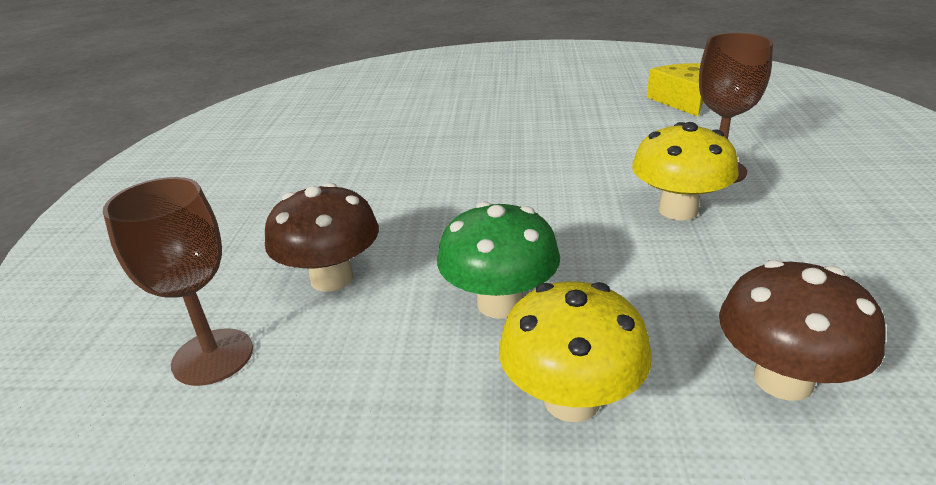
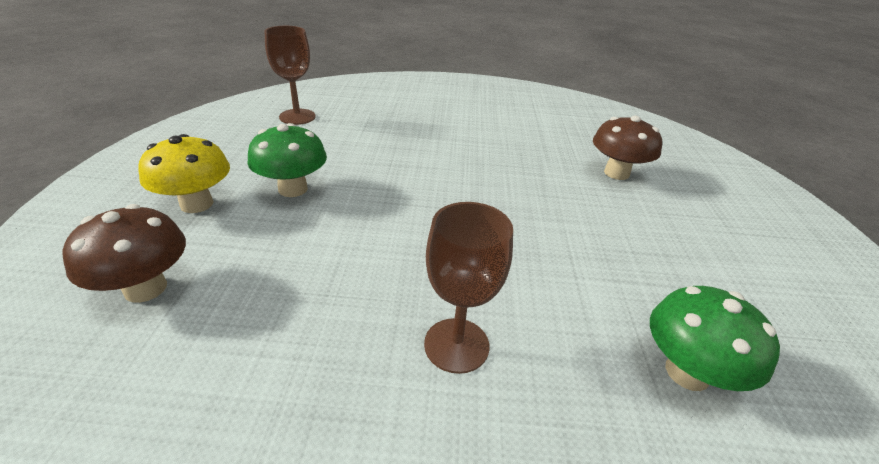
camera: 85 degrees right, 5 degrees up
(332, 278) = (346, 140): brown mushroom -> brown mushroom (616, 173)
(678, 210) = (378, 292): yellow mushroom -> none
(682, 100) = (687, 372): yellow cheese -> green mushroom

